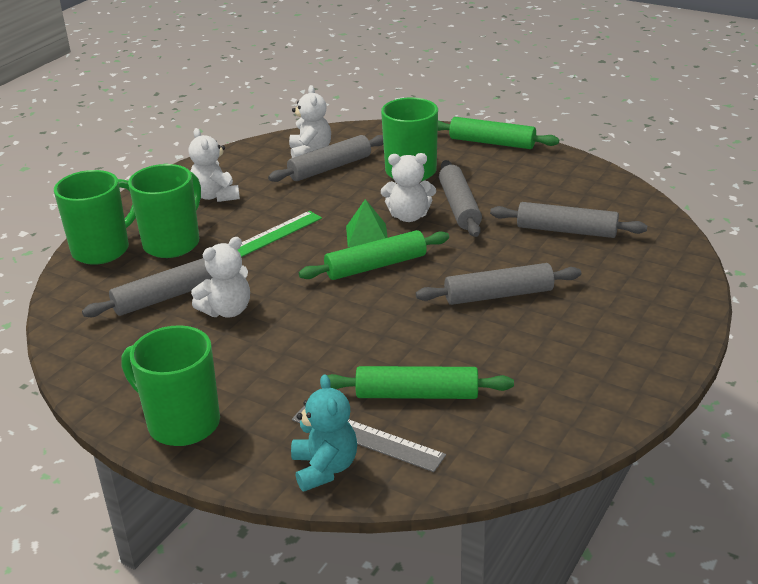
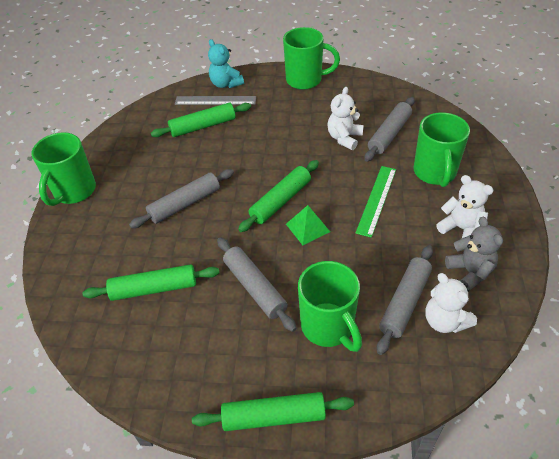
camera: 155 degrees right, 15 degrees up
(103, 249) = (472, 152): green mug -> green mug (74, 191)
(250, 170) = (470, 272): none -> grey teddy bear
(408, 216) = (289, 260): white teddy bear -> none
(566, 230) = (154, 288): grey rolling pin -> green rolling pin

